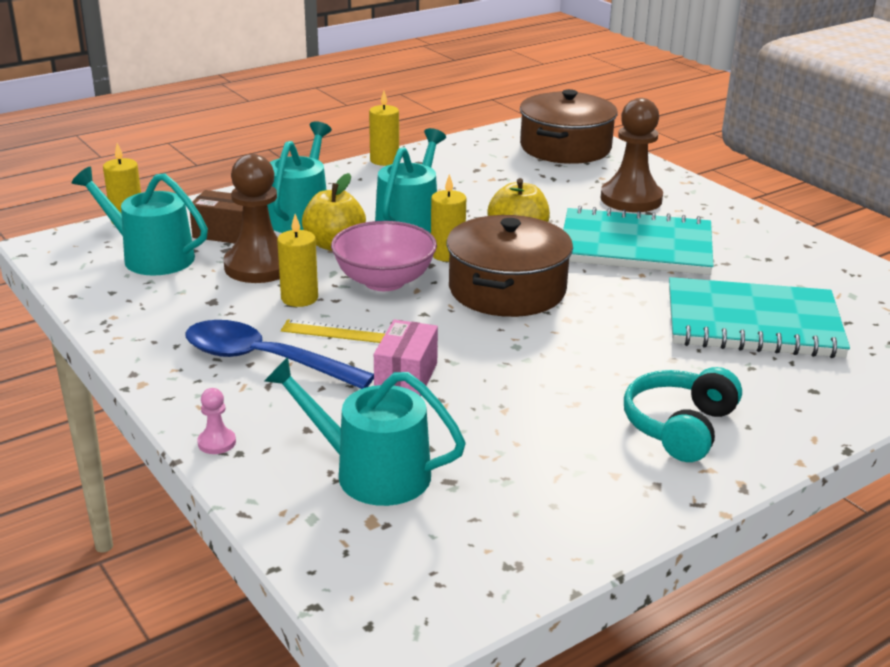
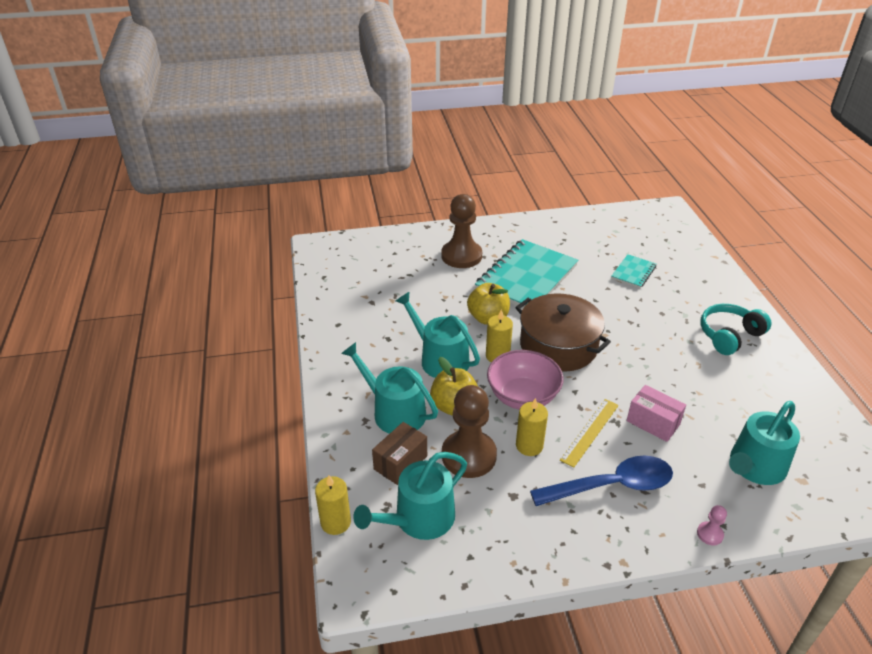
camera: 65 degrees left, 10 degrees up
(264, 360) = (611, 486): blue spoon -> blue spoon turned 150 degrees counterclockwise
(384, 160) = (322, 340): yellow candle -> none
(565, 148) = (364, 253): brown pot -> none
(680, 427) = (729, 336): turquoise headphones -> turquoise headphones turned 90 degrees clockwise
(753, 323) = (633, 272): turquoise notebook -> turquoise notebook, size x0.47

